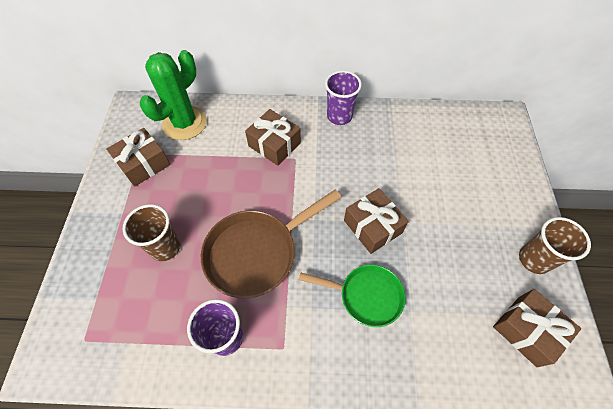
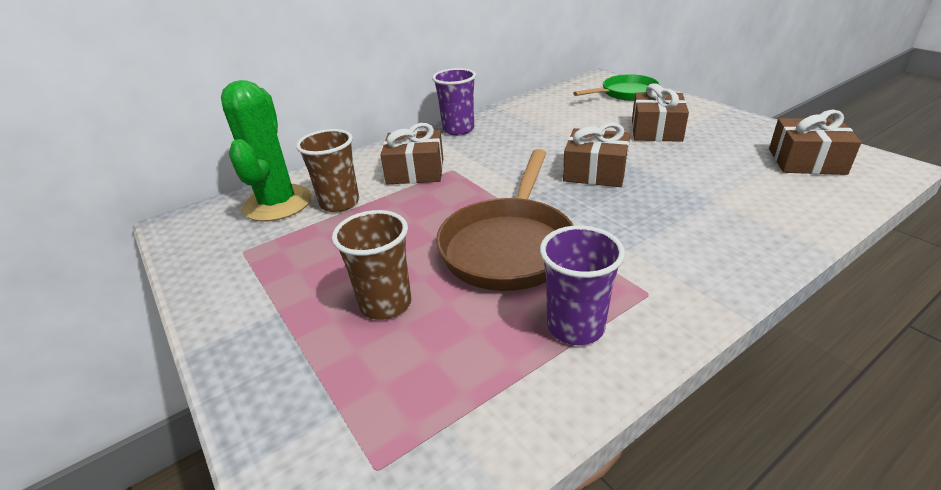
camera: 35 degrees left, 25 degrees down
(143, 164) = (257, 257): brown gift -> brown gift (656, 130)
(366, 296) = (662, 212): green pan -> green pan (625, 93)
(534, 259) = (742, 127): brown cup -> brown cup (340, 203)

